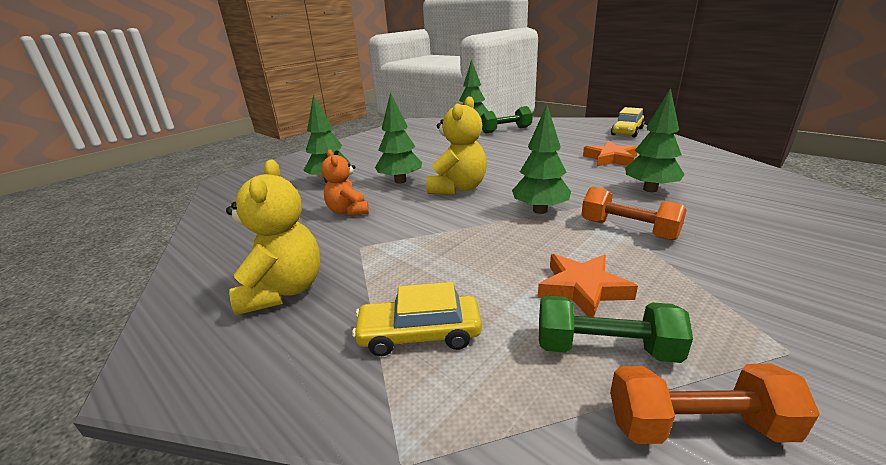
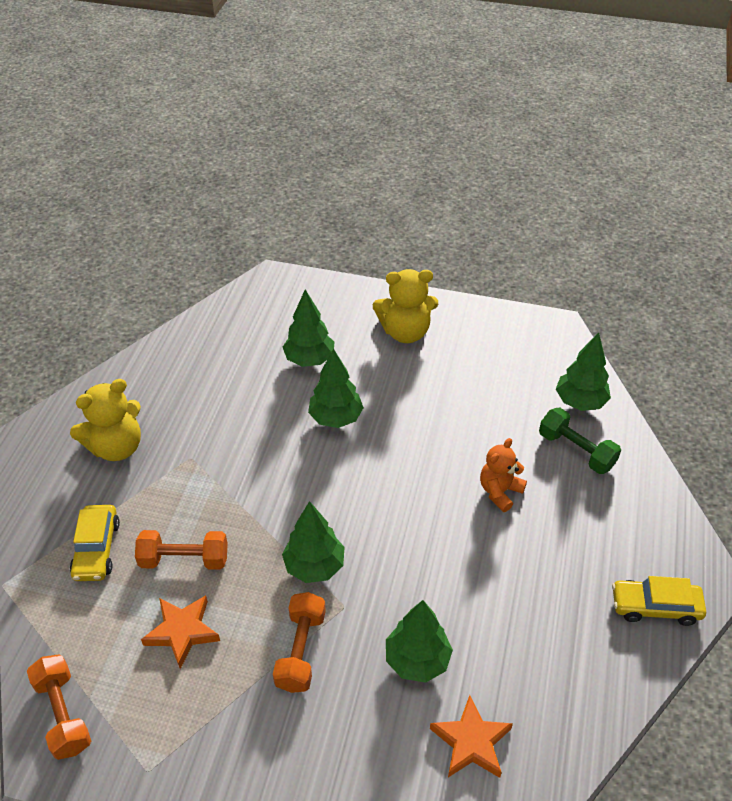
camera: 60 degrees right, 20 degrees up
(348, 211) = (248, 414): orange teddy bear -> orange teddy bear (500, 491)
(419, 334) = (96, 549): yellow car -> yellow car turned 150 degrees counterclockwise
(458, 188) = (339, 477): yellow teddy bear -> yellow teddy bear (405, 332)
(485, 271) = (184, 559): none -> orange dumbbell
(605, 348) = (116, 658): green dumbbell -> none
(610, 159) = (510, 604): orange star -> orange star (471, 742)

